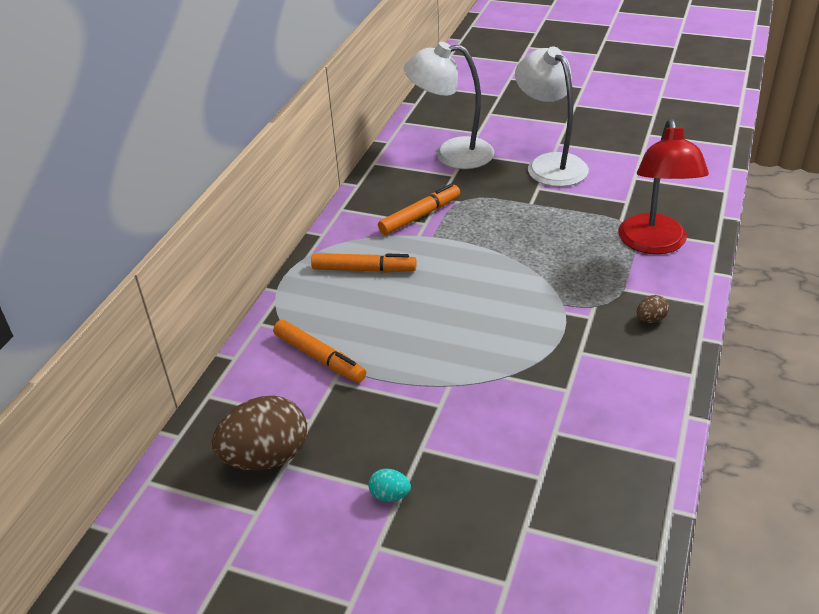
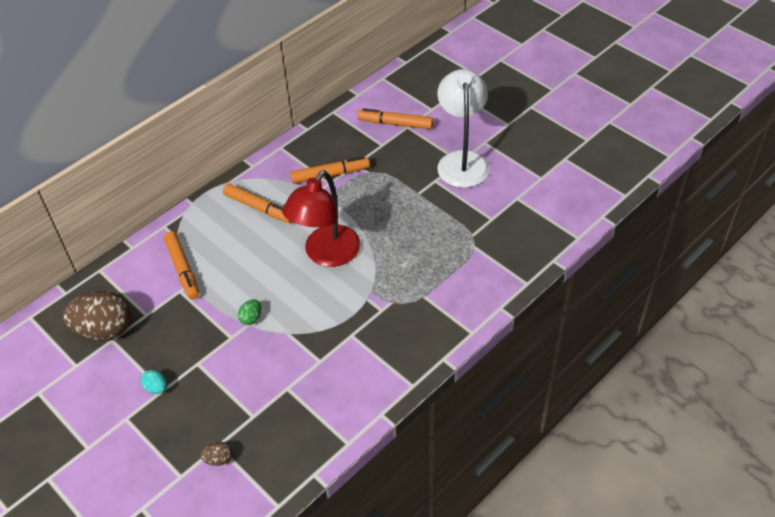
camera: 25 degrees right, 10 degrees up
(448, 377) = (251, 318): none -> green egg
(451, 154) = (395, 124): white lamp -> orange marker
(650, 319) = (421, 329): brown egg -> brown egg (218, 459)
(654, 244) = (479, 266): red lamp -> red lamp (326, 255)

